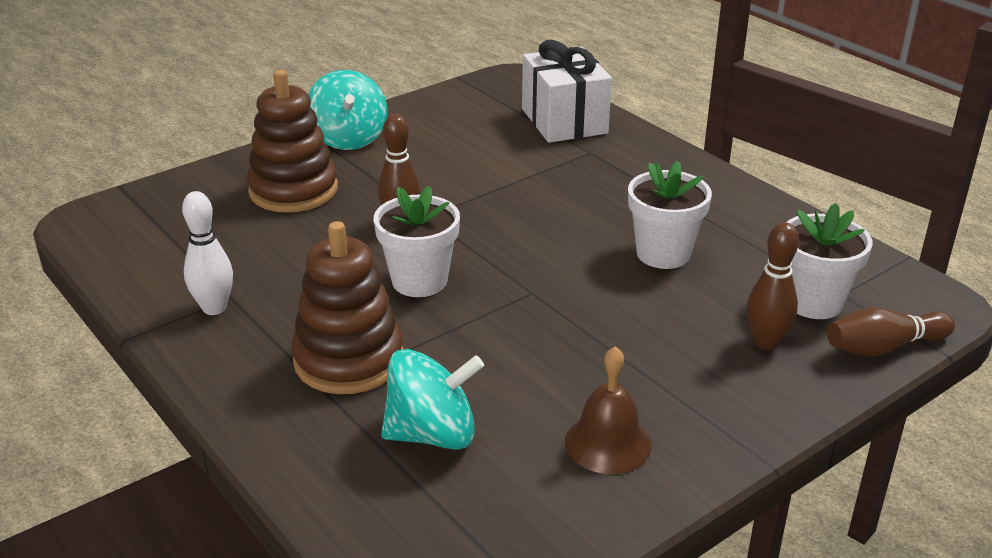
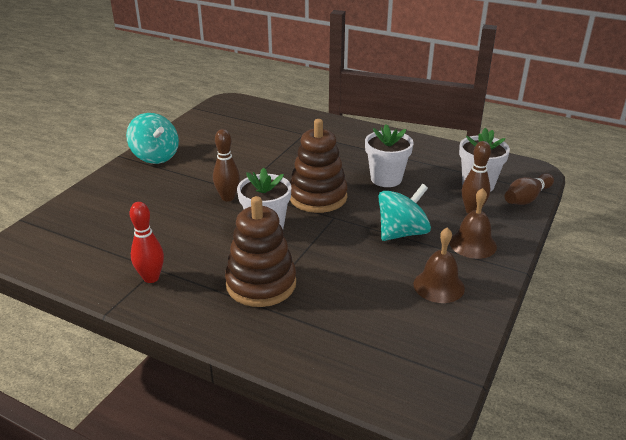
camera: 25 degrees left, 0 degrees up
(214, 308) = (151, 278): white bowling pin -> red bowling pin
(293, 190) = (145, 194): brown stacking toy -> brown stacking toy (318, 197)
(432, 434) = (343, 311): turquoise spinning top -> turquoise spinning top (402, 233)
(564, 121) = (276, 120): white gift -> none
(720, 395) = (473, 244): none -> brown bell

